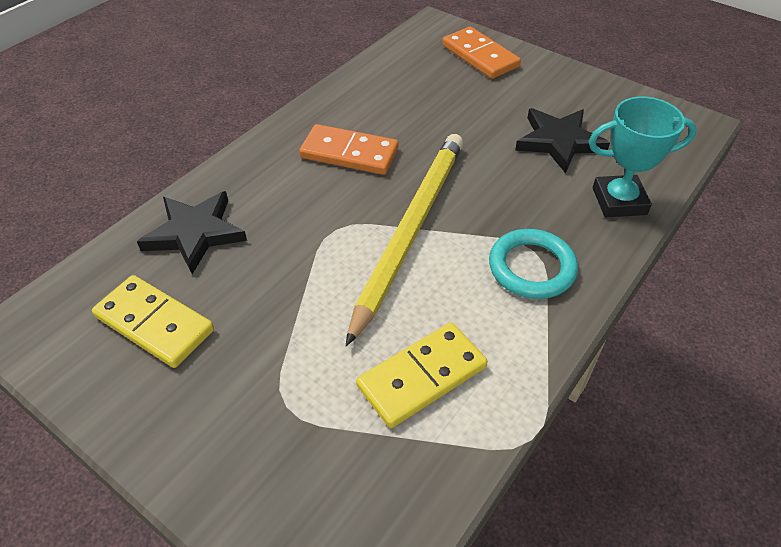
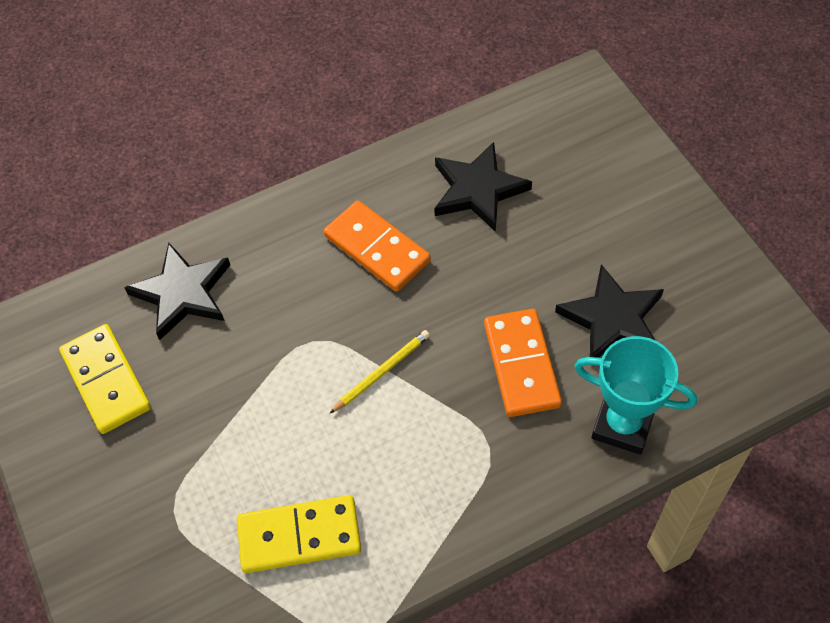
camera: 30 degrees right, 10 degrees up
(403, 97) = (477, 190): none -> black star
(410, 230) = (382, 372): yellow pencil -> yellow pencil, size x0.40
(480, 56) = (606, 156): orange domino -> orange domino (522, 365)
(531, 268) = (473, 466): turquoise ring -> none

